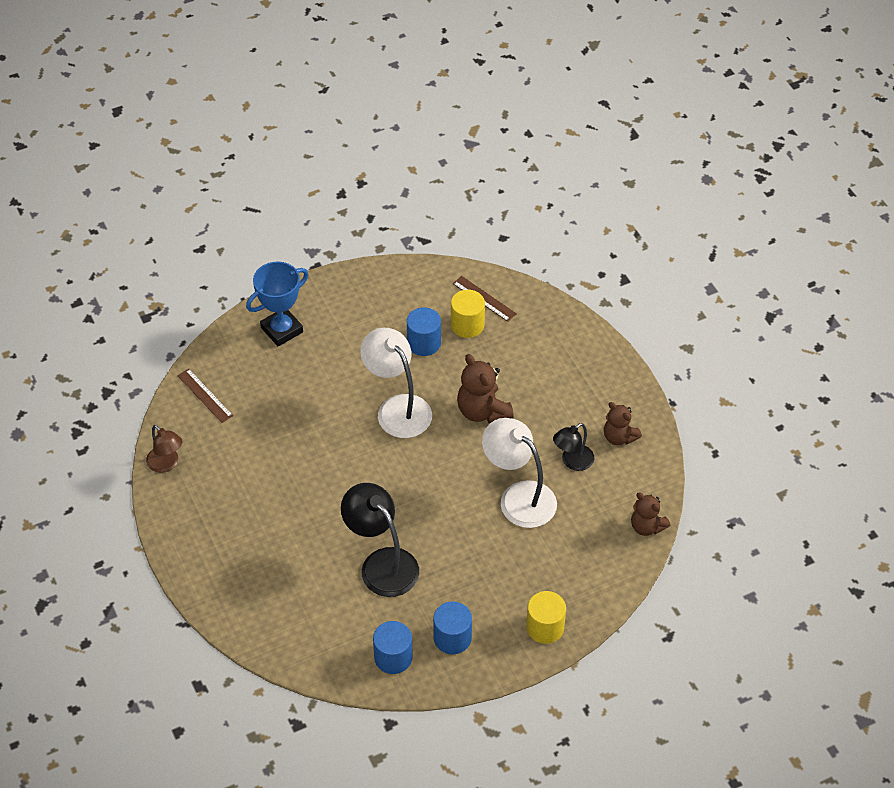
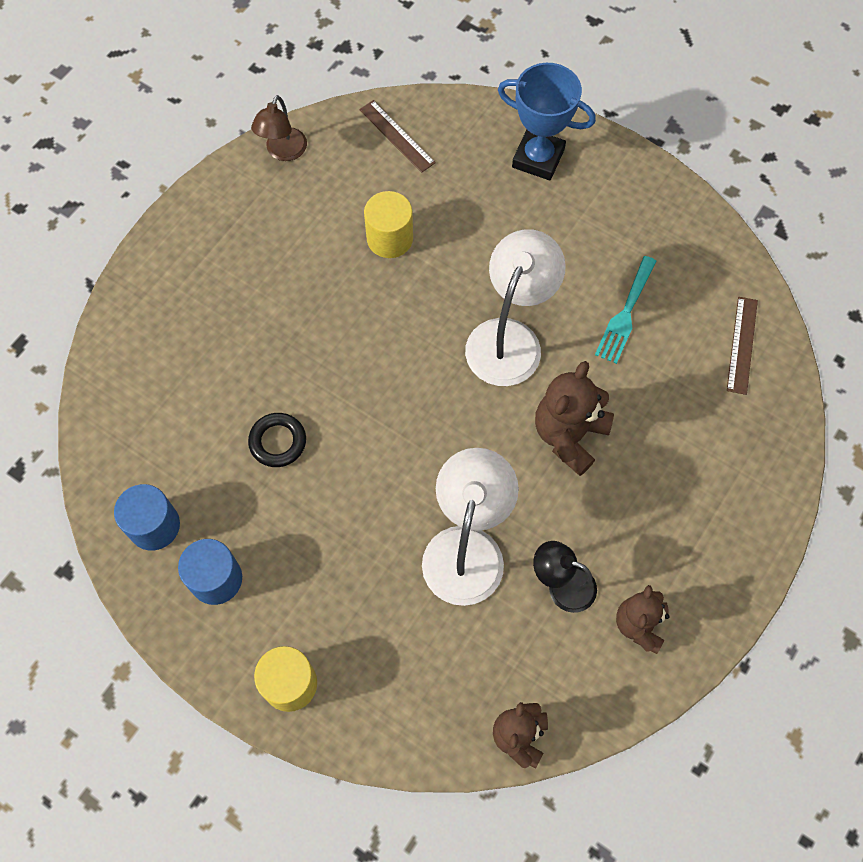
camera: 60 degrees right, 15 degrees up
(205, 395) = (397, 136): brown ruler -> brown ruler turned 60 degrees counterclockwise
(382, 563) = (278, 442): black lamp -> black ring
(424, 343) = (625, 314): blue cylinder -> turquoise fork
(467, 325) = (687, 347): yellow cylinder -> yellow cylinder (389, 238)

